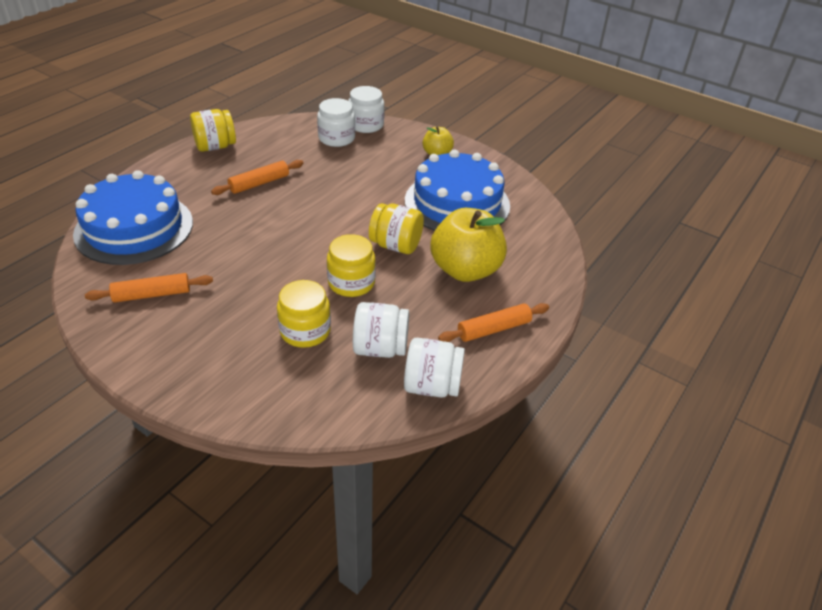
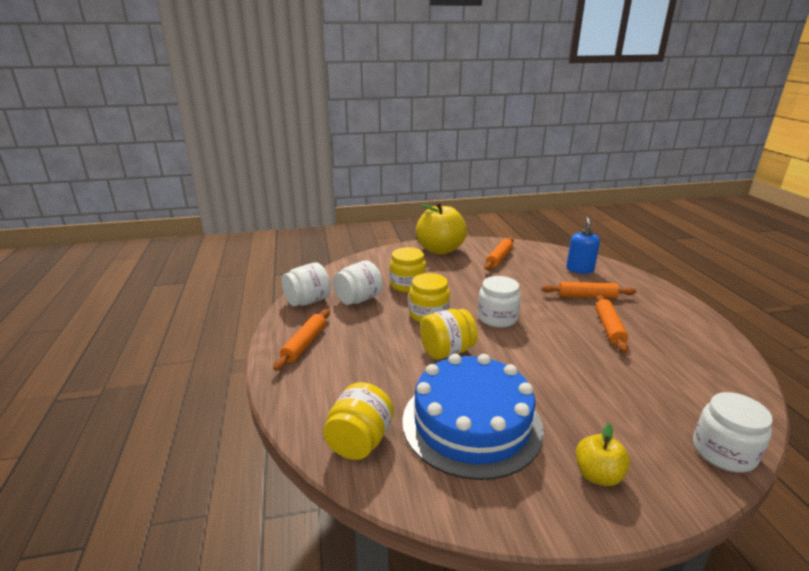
camera: 135 degrees right, 15 degrees down
(134, 228) = (579, 269): blue cake -> blue soap dispenser
(204, 207) = (587, 296): none -> orange rolling pin
(215, 146) = (700, 330): yellow jar -> yellow jar (360, 441)
(336, 138) = (689, 408): white jar -> white jar (497, 318)
(465, 270) = (374, 368): yellow apple -> yellow apple (440, 250)

